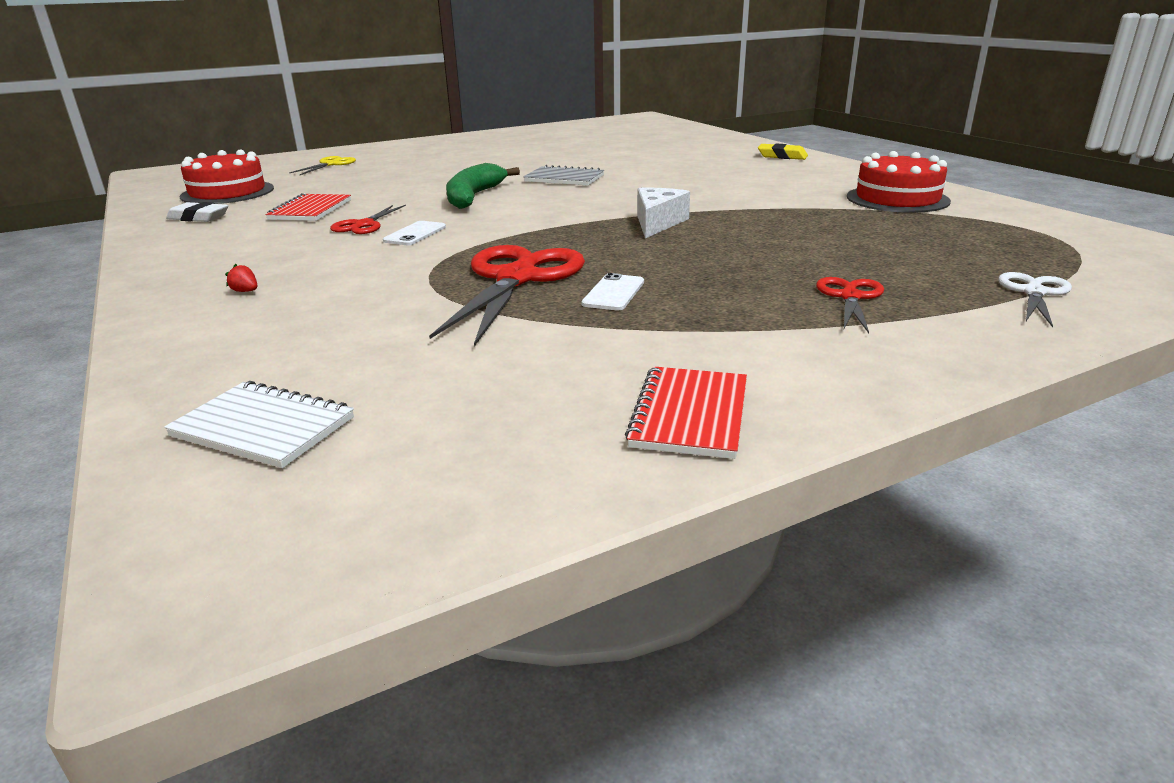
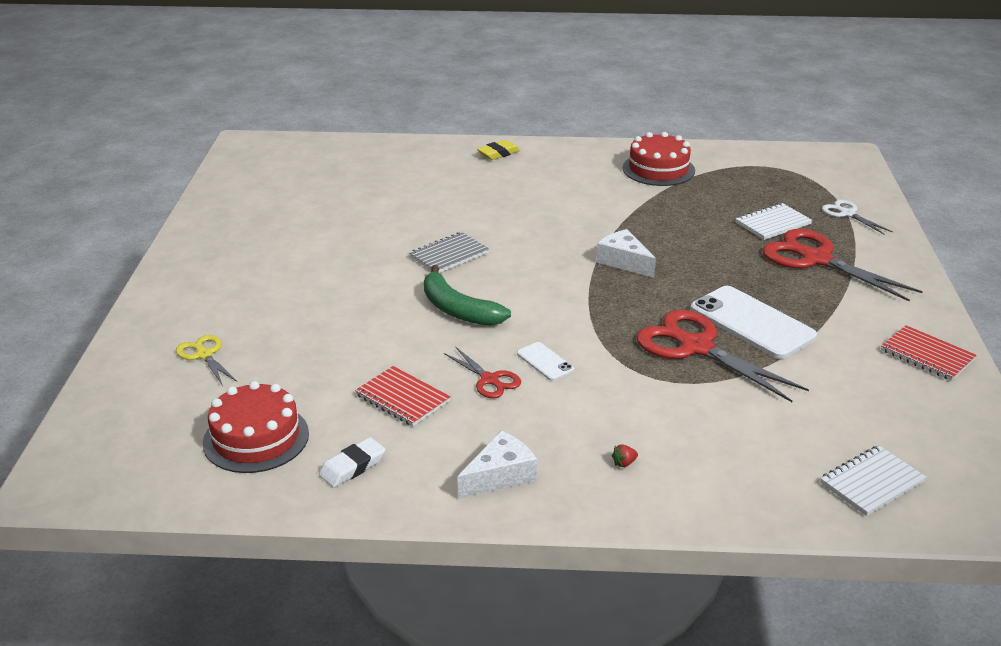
camera: 60 degrees left, 5 degrees up
(202, 256) = (500, 476): none -> white cheese
(613, 293) = (752, 323): white phone -> white phone, size x2.11
(850, 297) = (815, 259): red scissors -> red scissors, size x1.95
(895, 261) = (772, 223): none -> white notebook

